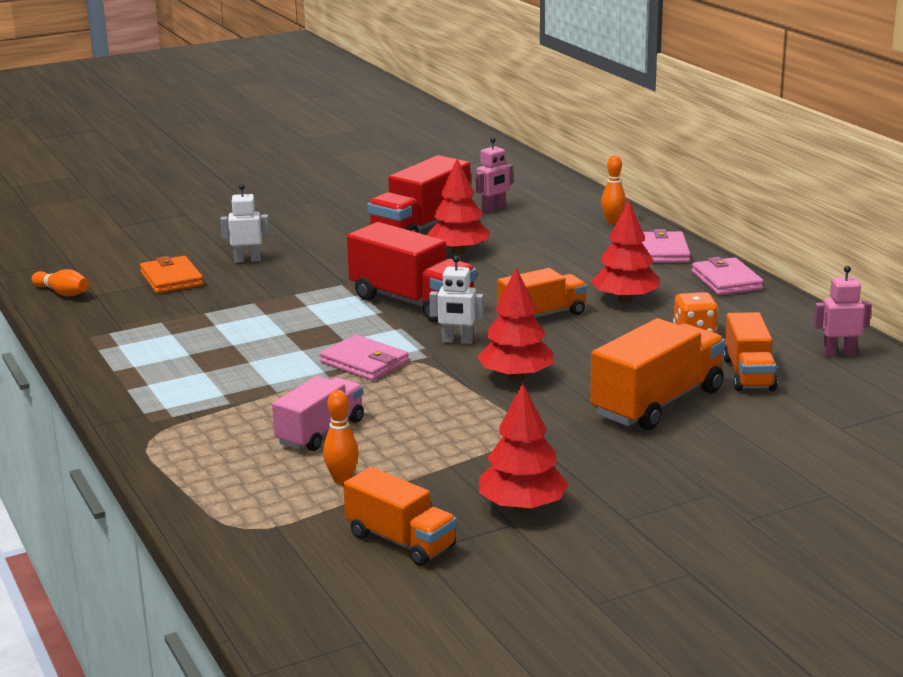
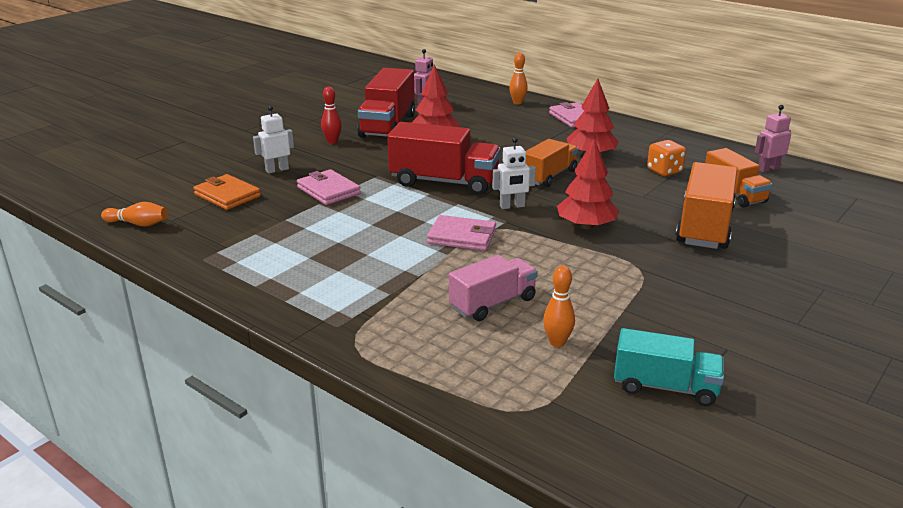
camera: 25 degrees left, 5 degrees up
(320, 432) = (493, 303): pink truck -> pink truck turned 45 degrees clockwise
(338, 238) = (332, 141): none -> red bowling pin
(400, 541) = (665, 387): orange truck -> turquoise truck
(522, 506) = (716, 331): red tree -> none
(726, 281) = (639, 131): pink wallet -> pink wallet (328, 191)

